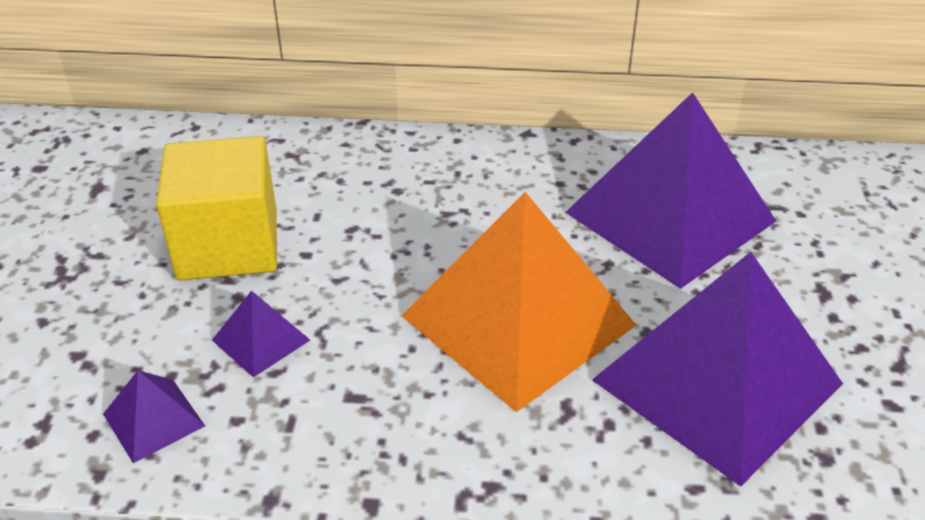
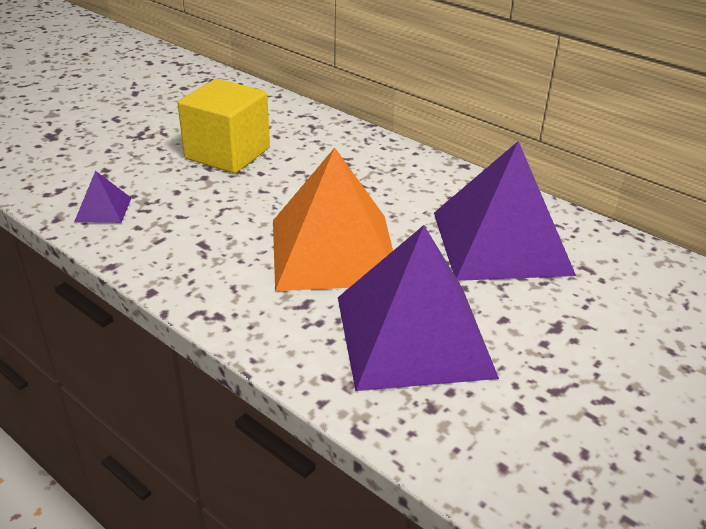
camera: 35 degrees right, 5 degrees down
(261, 340) = (191, 199): purple pyramid -> none

